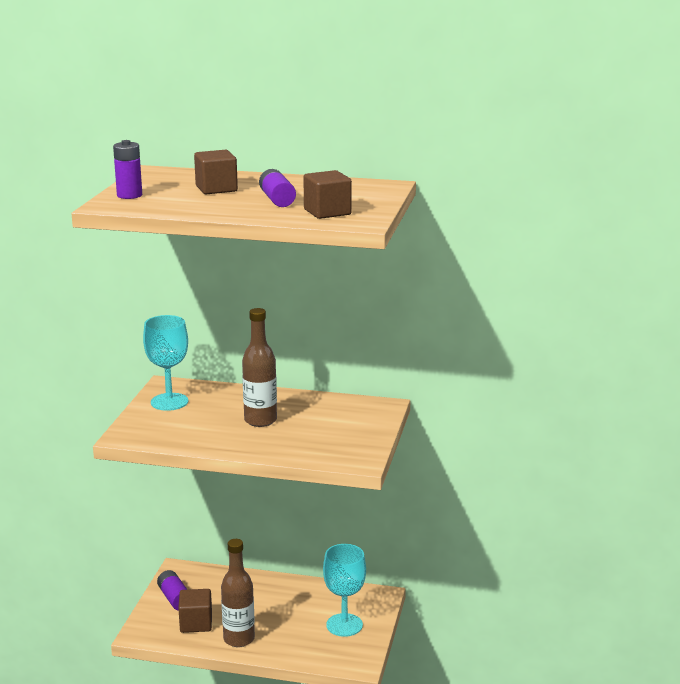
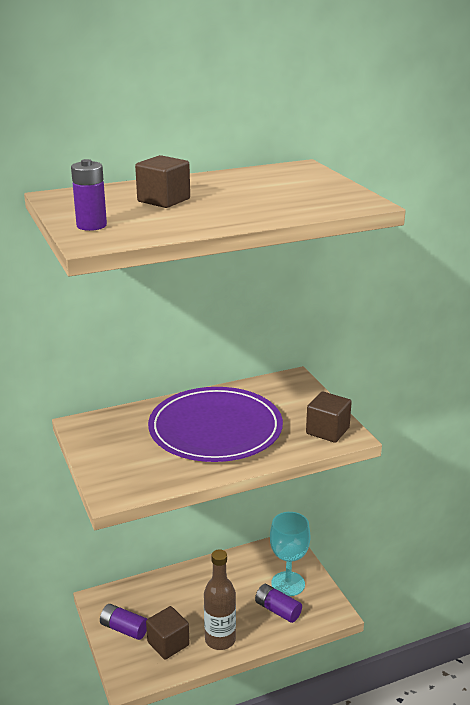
camera: 35 degrees left, 5 degrees up
(169, 402) = (107, 441): turquoise goblet -> none
(260, 420) = (215, 429): brown bottle -> purple plate
(277, 199) = (244, 198): purple battery -> purple battery (277, 610)
(327, 212) = (316, 200): brown cube -> brown cube (327, 431)

